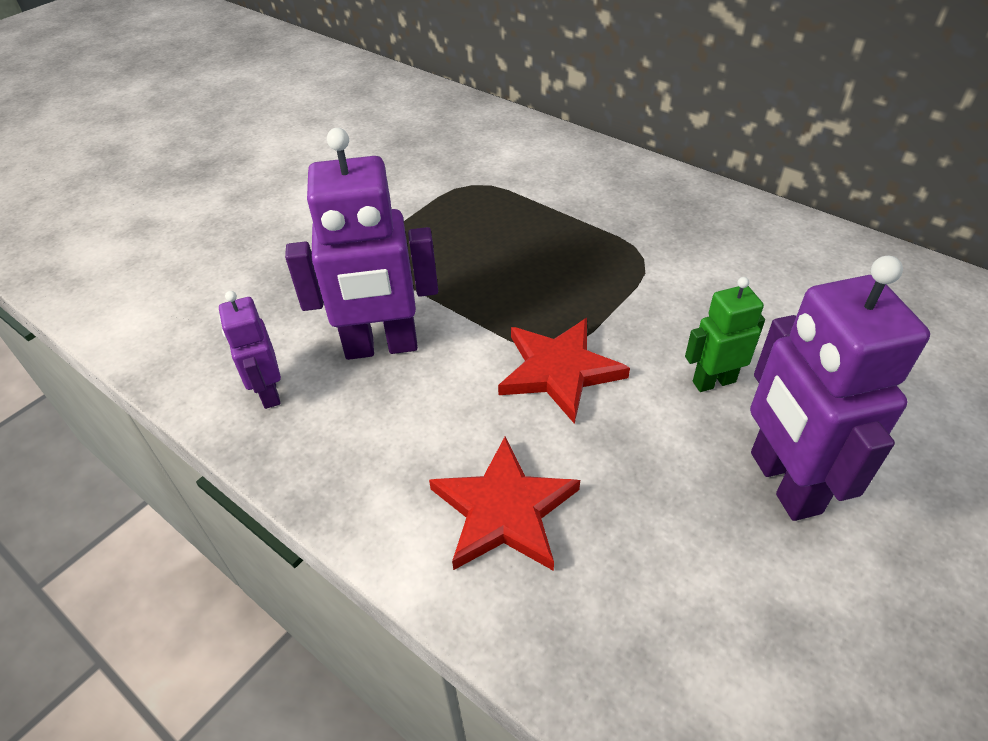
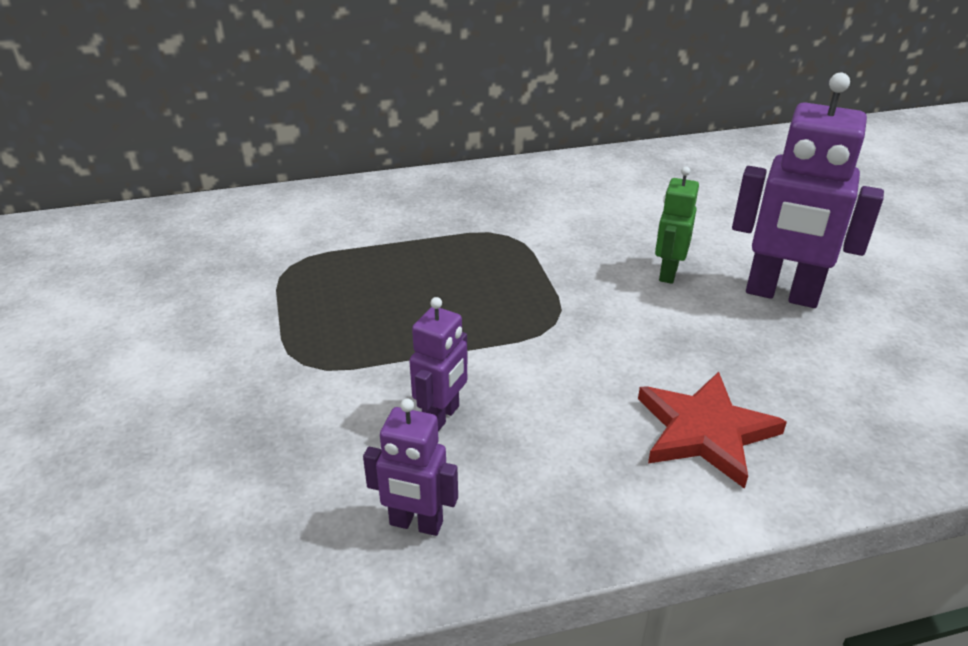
camera: 55 degrees left, 10 degrees down
(381, 347) = (442, 417): purple robot -> purple robot, size x0.54
(559, 371) = (584, 333): red star -> none

